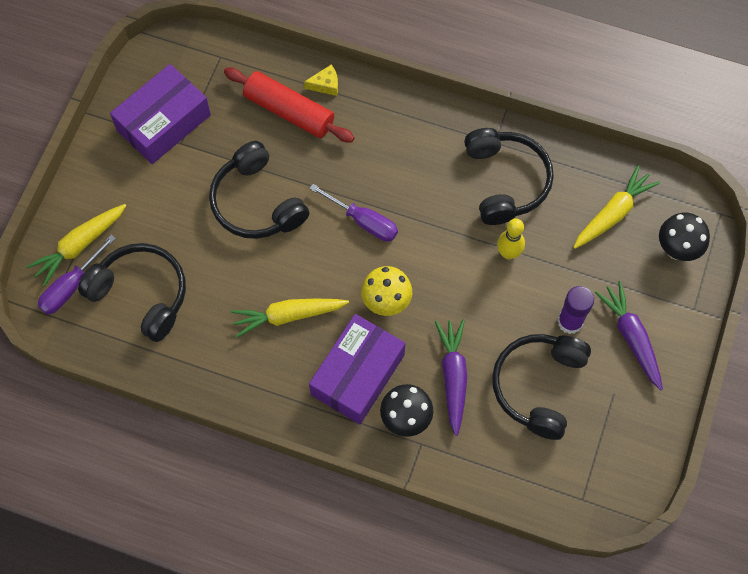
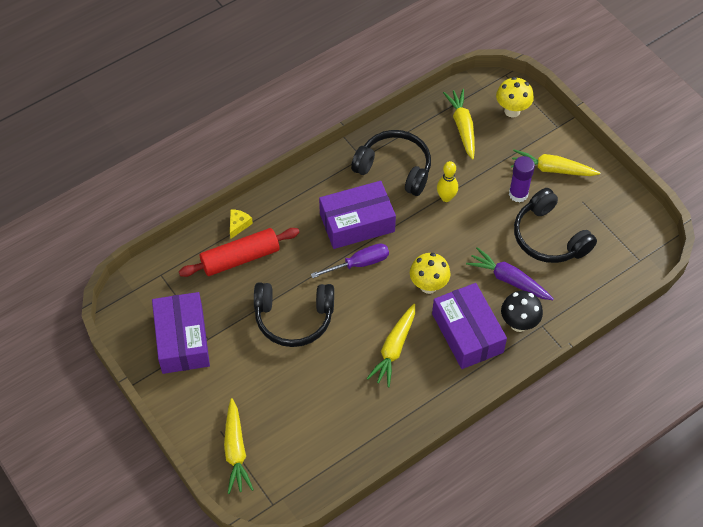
camera: 55 degrees left, 10 degrees down
(70, 287) = (264, 475): purple screwdriver -> none
(141, 294) = (306, 431): black headphones -> none
(411, 188) = (357, 222): none -> purple box
(631, 337) = (552, 169): purple carrot -> yellow carrot
(676, 250) = (512, 111): black mushroom -> yellow mushroom

